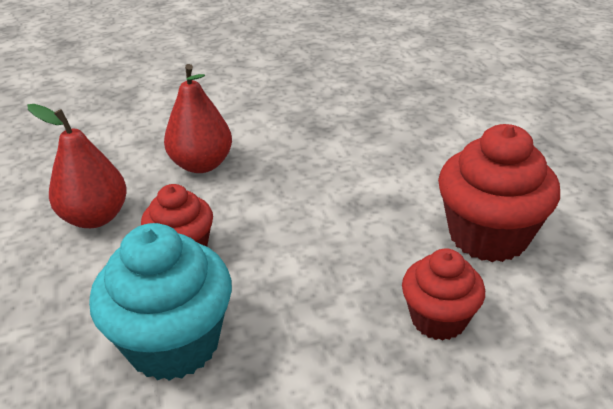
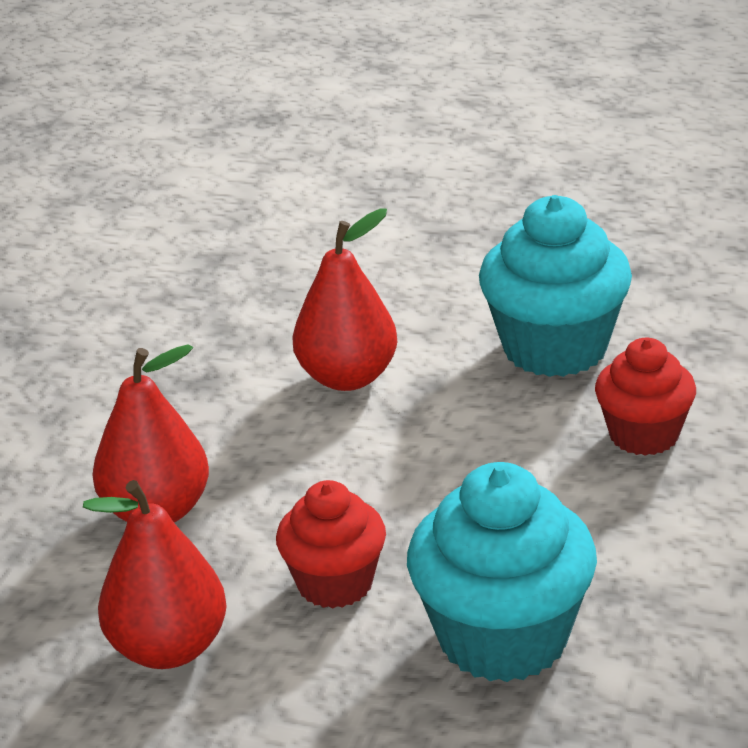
camera: 55 degrees left, 5 degrees down
(371, 171) = (347, 377): none -> red pear
(488, 236) = (555, 348): red cupcake -> turquoise cupcake

